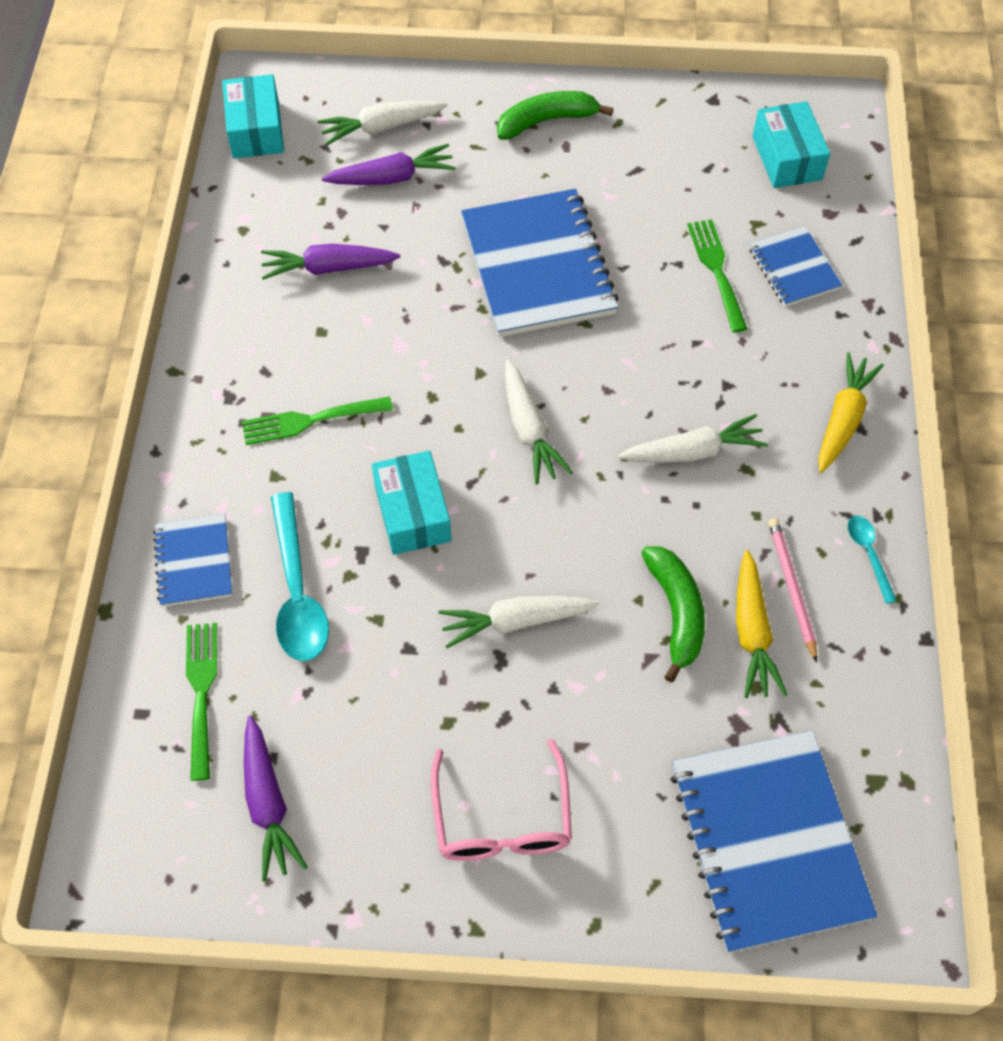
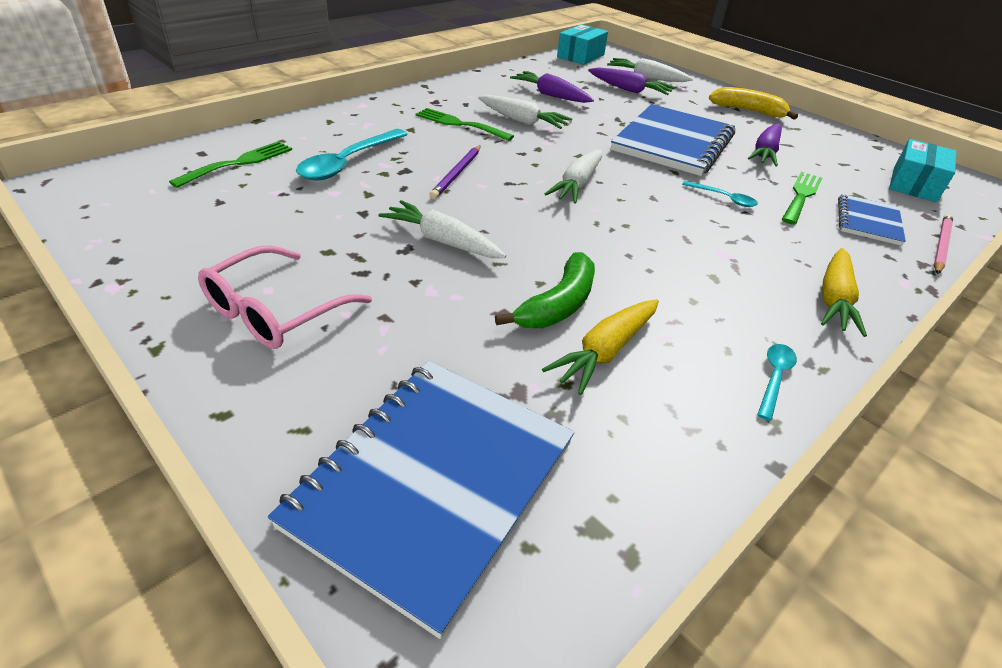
camera: 40 degrees right, 20 degrees down
(193, 562) = (322, 129): blue notebook -> none
(268, 803) = (181, 214): purple carrot -> purple carrot (765, 153)
(412, 513) = (457, 174): turquoise box -> purple pencil
(546, 121) = (748, 111): green banana -> yellow banana
(662, 335) = (723, 198): none -> turquoise spoon
(693, 451) = (680, 248): white carrot -> white carrot (522, 121)
(791, 588) = (674, 351): pink pencil -> pink pencil (940, 245)
(843, 419) = (834, 299): yellow carrot -> yellow carrot turned 135 degrees clockwise

